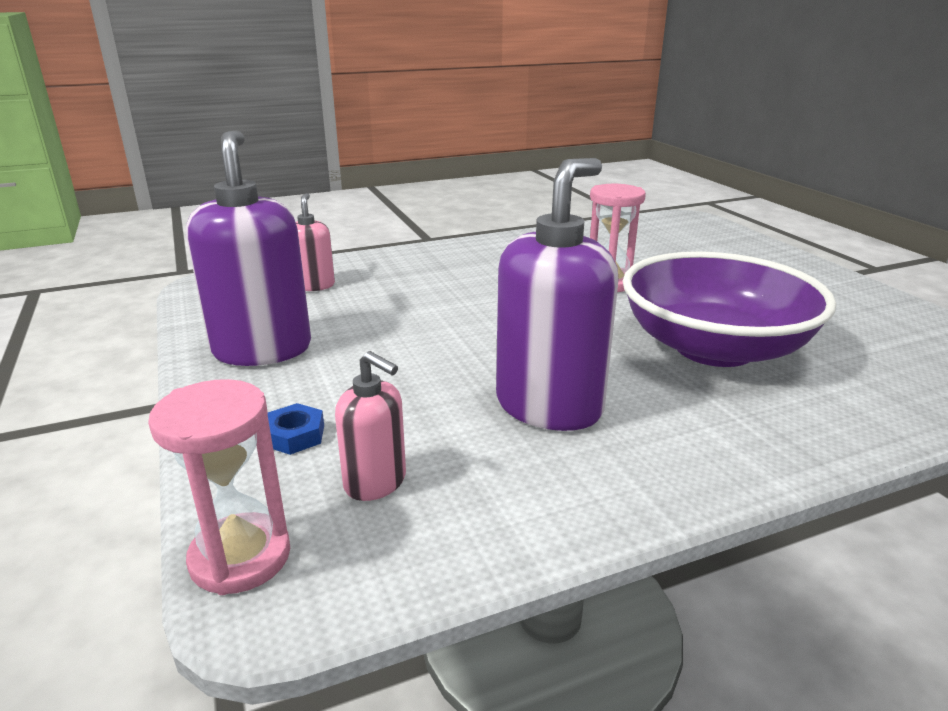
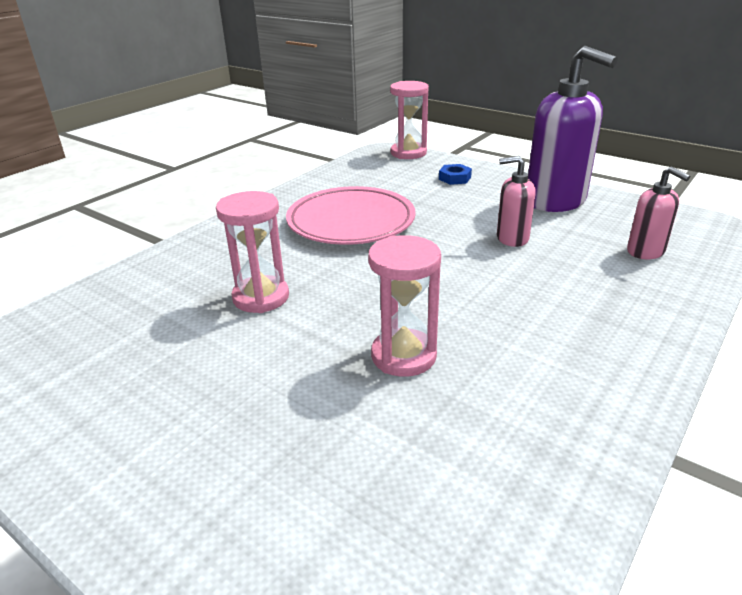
camera: 150 degrees right, 5 degrees up
(376, 482) = (394, 176): pink soap dispenser -> pink soap dispenser (512, 238)
(549, 406) = (351, 222): purple soap dispenser -> pink plate
(714, 348) = (261, 297): purple bowl -> pink hourglass

